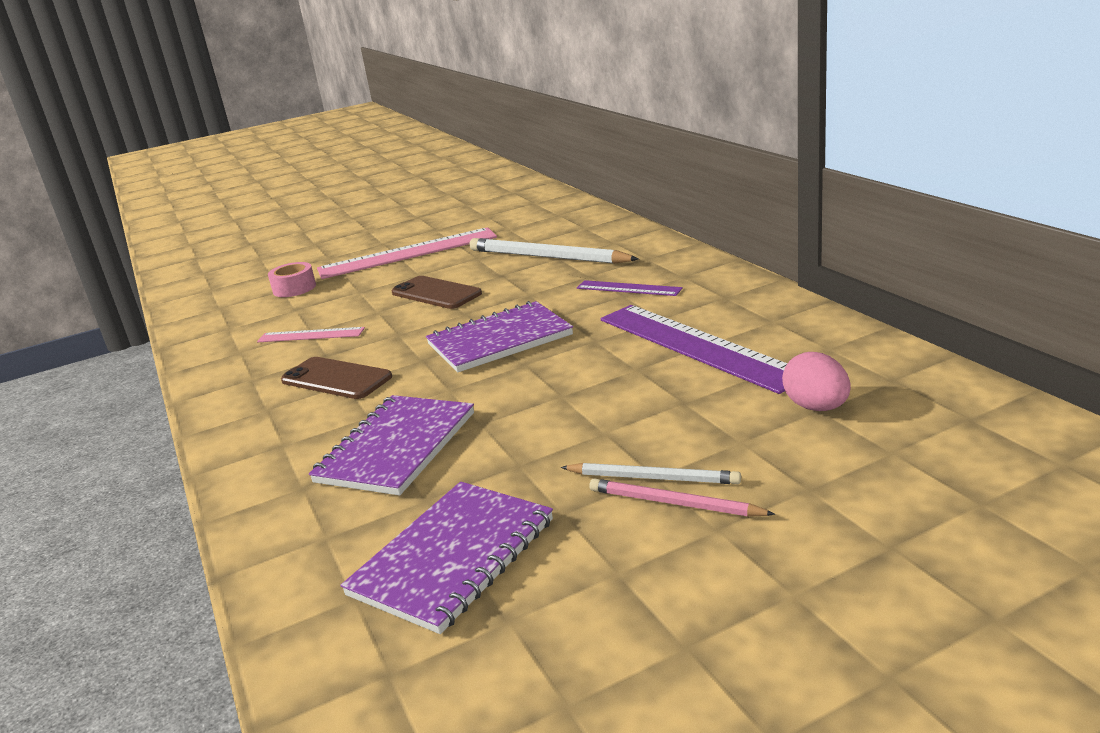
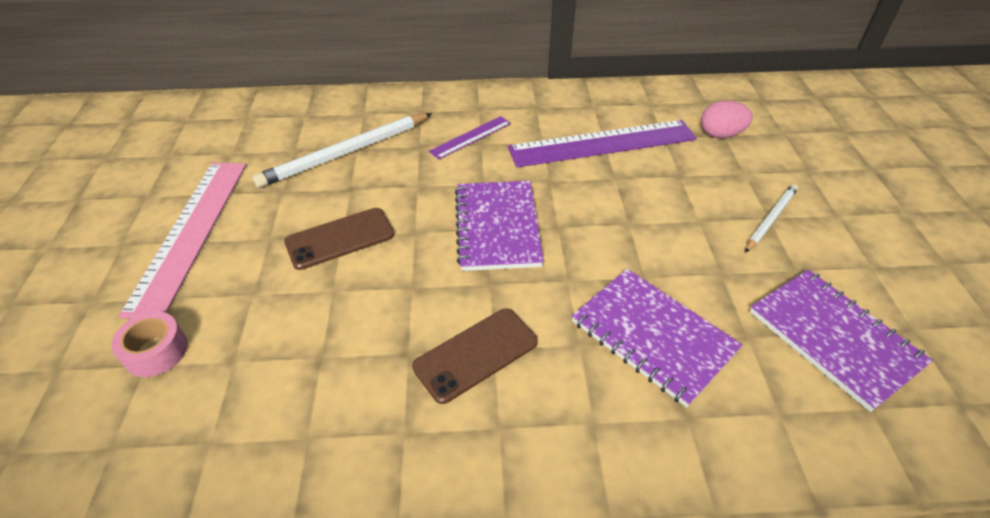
camera: 70 degrees left, 20 degrees up
(311, 335) = (334, 358): pink ruler -> none
(674, 503) = (804, 221): pink pencil -> none

